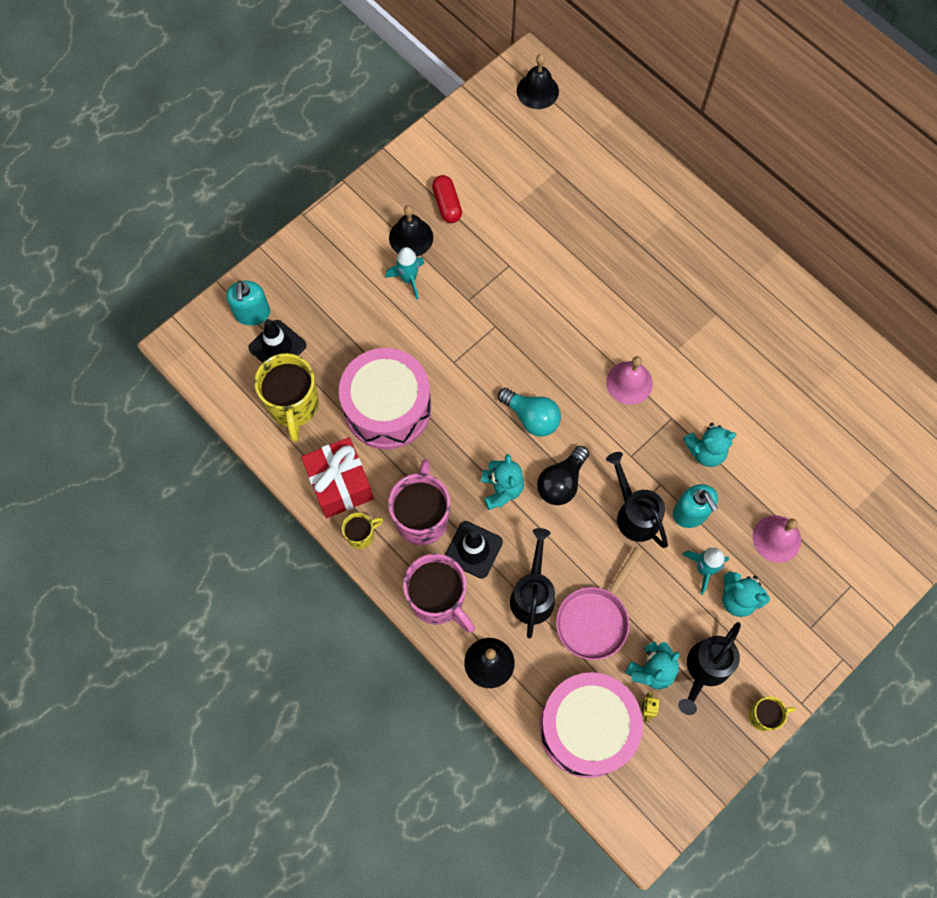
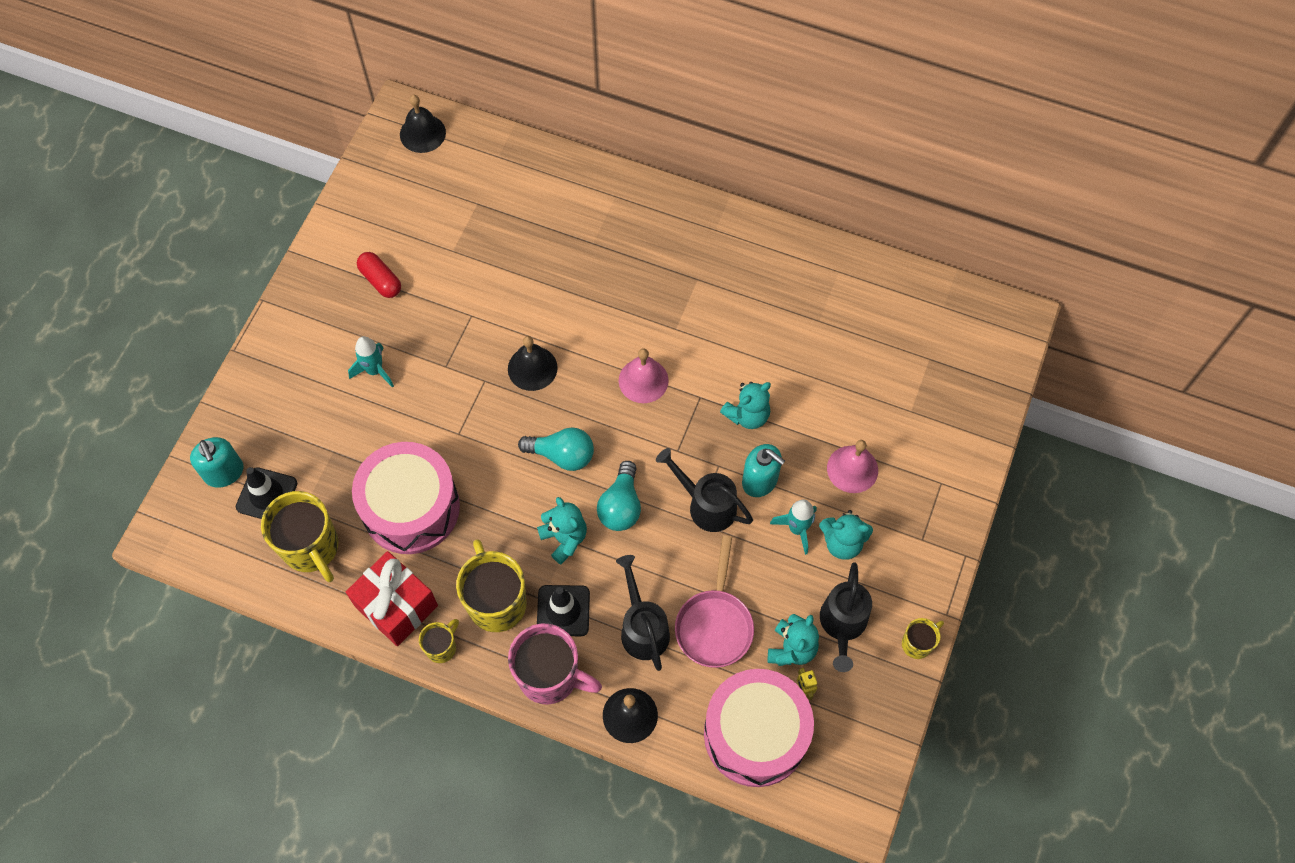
camera: 25 degrees left, 5 degrees down
(411, 237) = (358, 328): black bell -> black bell (532, 368)
(422, 517) = (496, 602): pink mug -> yellow mug
(561, 482) = (621, 506): black light bulb -> turquoise light bulb

